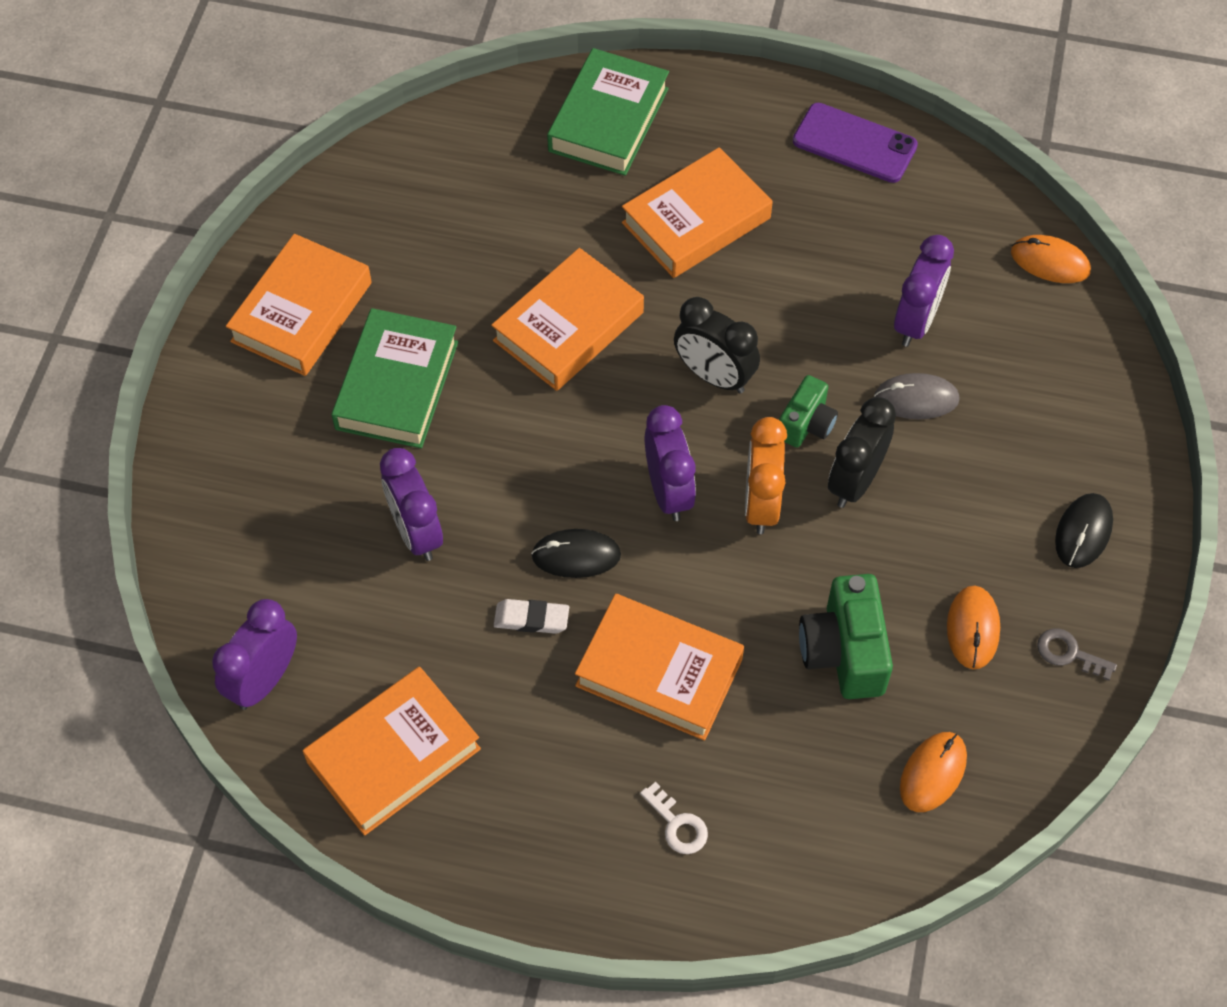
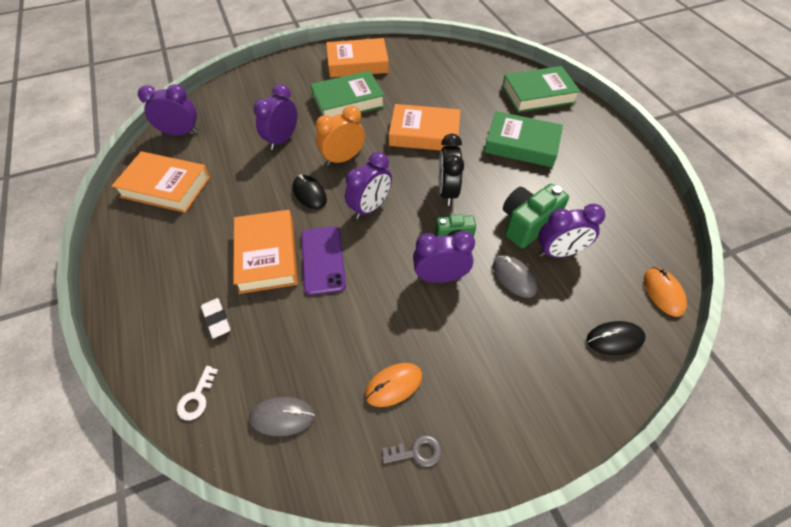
camera: 55 degrees right, 5 degrees down
(531, 619) = (265, 195): white eraser -> white eraser (216, 319)
(677, 824) = (182, 308): white key -> white key (196, 398)
(696, 220) = (521, 144): orange book -> green book
(761, 504) = (393, 245): orange clock -> orange clock (343, 158)
(844, 652) = (332, 327): green camera -> green camera (526, 224)
(854, 144) = (628, 175): purple phone -> purple phone (322, 260)
(855, 481) = (440, 277): black clock -> purple clock
(933, 773) = (282, 417): orange mouse -> grey mouse
(1069, 653) = (417, 452): grey key -> grey key turned 90 degrees clockwise
(1083, 532) = (507, 412): black mouse -> black mouse (614, 339)

